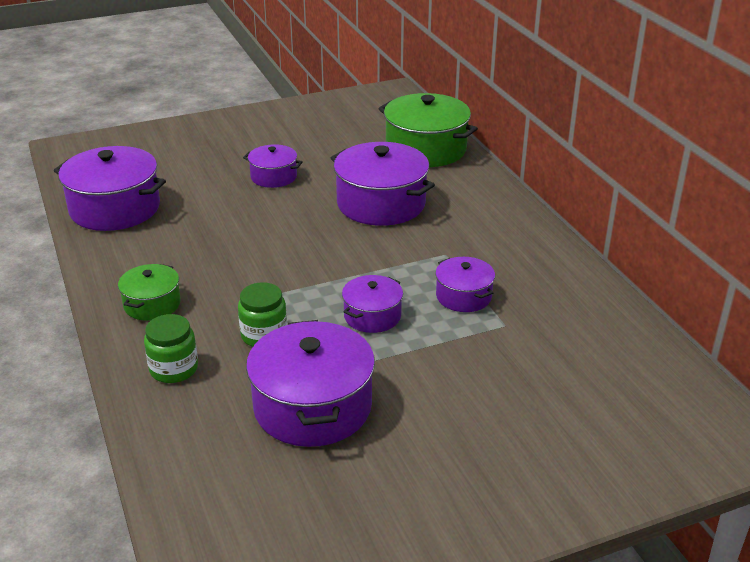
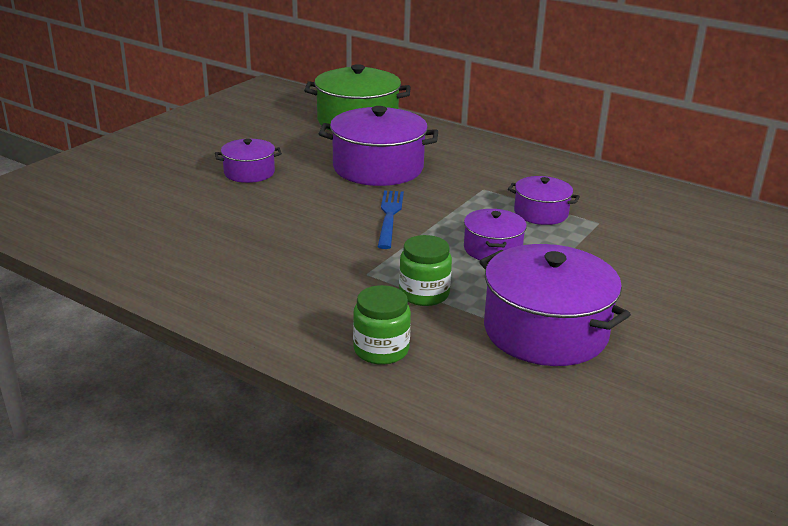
camera: 35 degrees left, 5 degrees down
(115, 208) = (117, 240): purple pot -> none
(152, 304) = (279, 306): green pot -> none
(329, 255) = (389, 216): none -> blue fork

